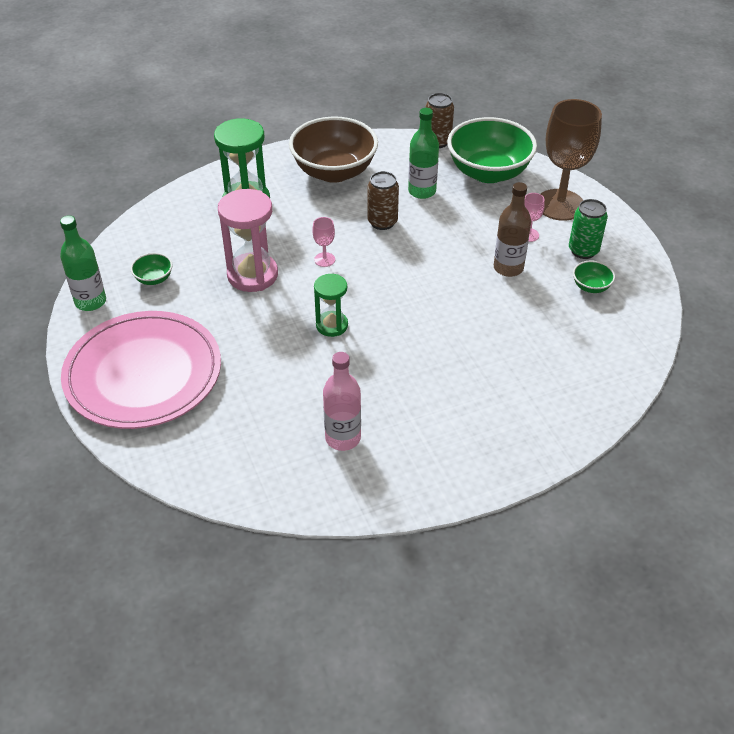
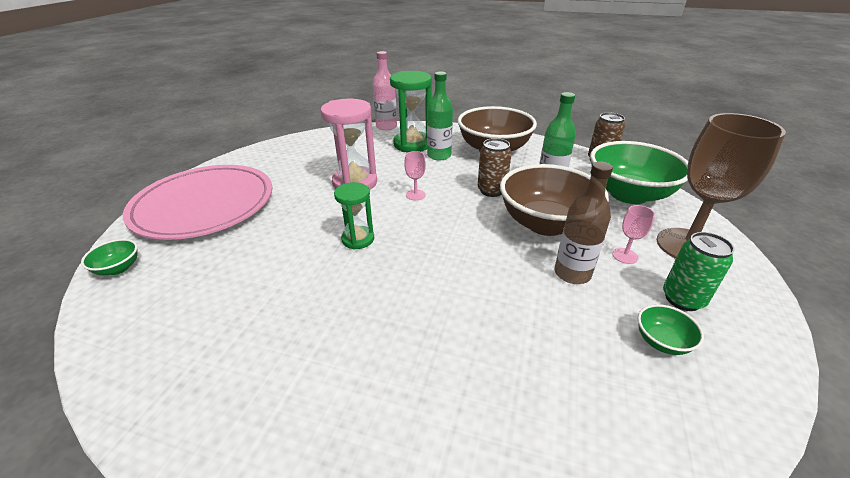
camera: 40 degrees right, 10 degrees down
(90, 301) = (250, 156): green bottle -> green bottle (439, 155)
(154, 279) = (298, 160): green bowl -> green bowl (118, 268)
(343, 438) = (231, 335): pink bottle -> pink bottle (386, 127)
(455, 234) = (545, 224): none -> brown bowl

